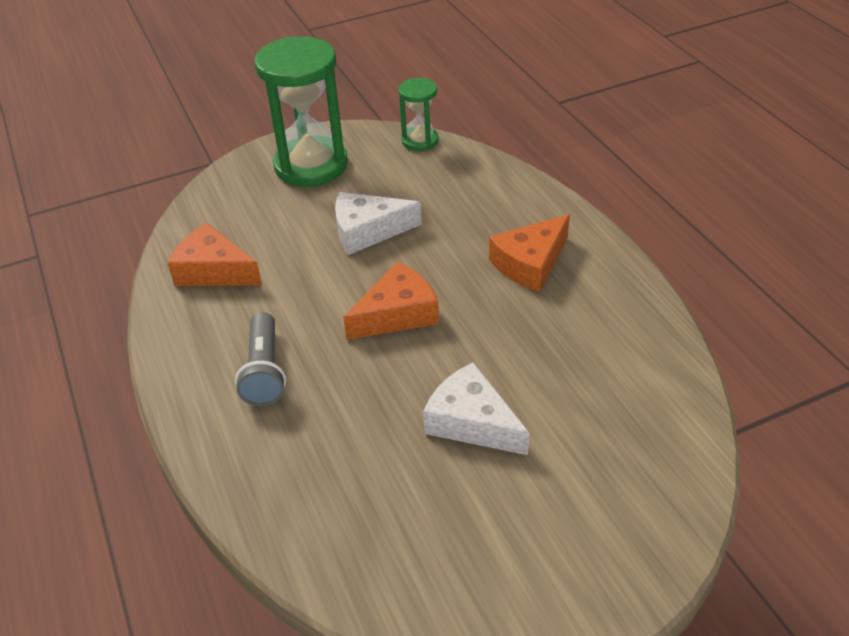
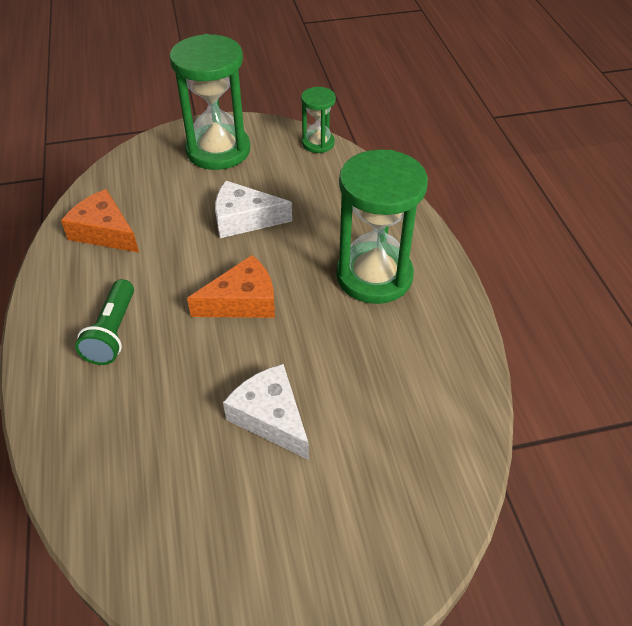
camera: 10 degrees right, 5 degrees up
(264, 371) = (112, 332): grey flashlight -> green flashlight
(530, 264) = (374, 276): orange cheese -> green hourglass

